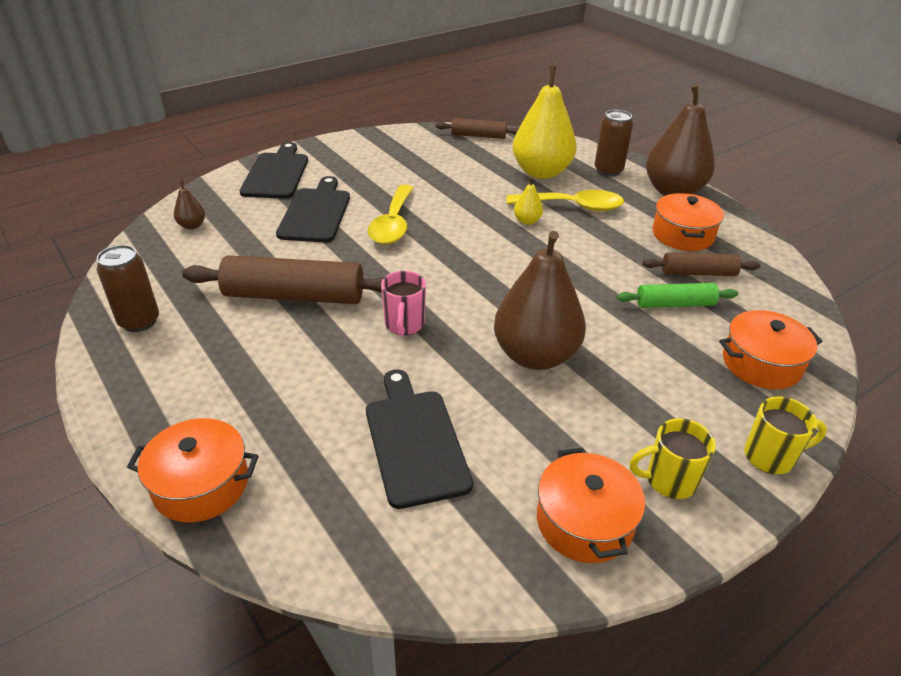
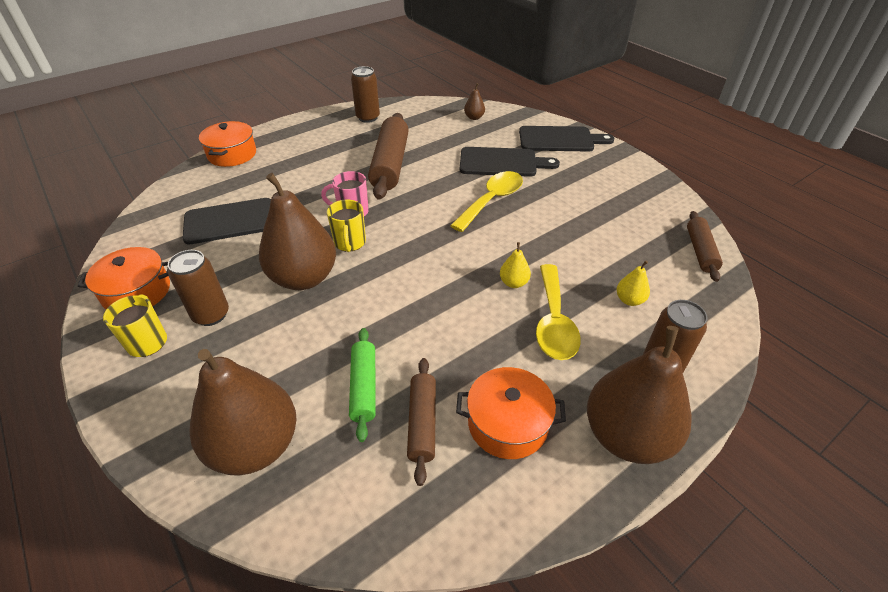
camera: 90 degrees right, 5 degrees up
(393, 224) = (492, 200): yellow spoon -> yellow spoon turned 120 degrees clockwise
(541, 172) = (629, 300): yellow pear -> yellow pear, size x0.42
(611, 428) = (211, 315): none -> brown can
(761, 364) = (255, 446): orange pot -> brown pear
(770, 457) = (139, 417): yellow mug -> yellow mug (350, 243)

